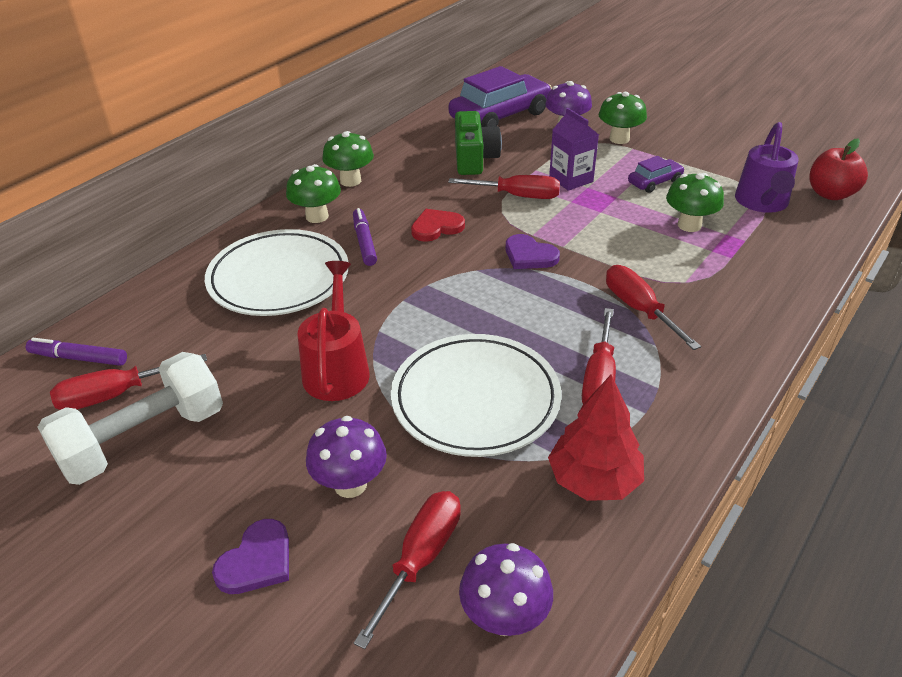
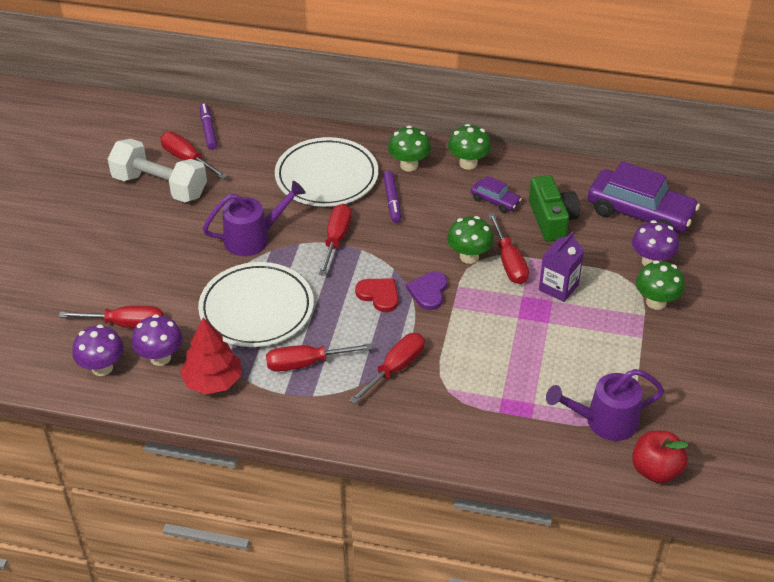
camera: 65 degrees right, 5 degrees up
(257, 561) = (100, 264): purple heart -> none
(337, 368) = (254, 238): red watering can -> purple watering can
(350, 484) = (164, 279): purple mushroom -> purple mushroom (160, 357)
(364, 242) = (392, 201): purple marker -> purple marker turned 120 degrees clockwise
(396, 299) = (336, 239): none -> red screwdriver
(436, 227) = (434, 231): red heart -> red heart (379, 295)
(474, 158) = (551, 219): green camera -> green camera turned 75 degrees counterclockwise
(654, 182) = (591, 342): purple car -> purple car (495, 201)
(689, 225) = (533, 377): green mushroom -> green mushroom (469, 256)

